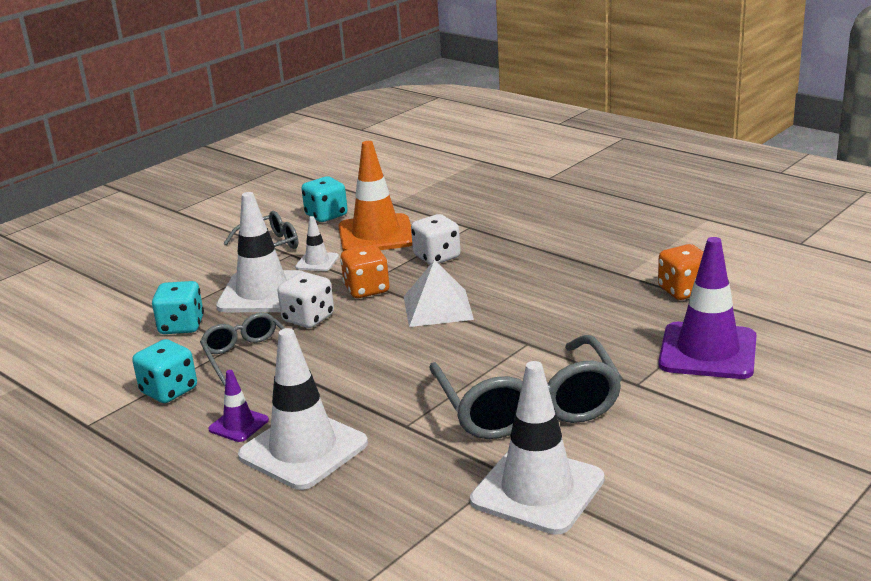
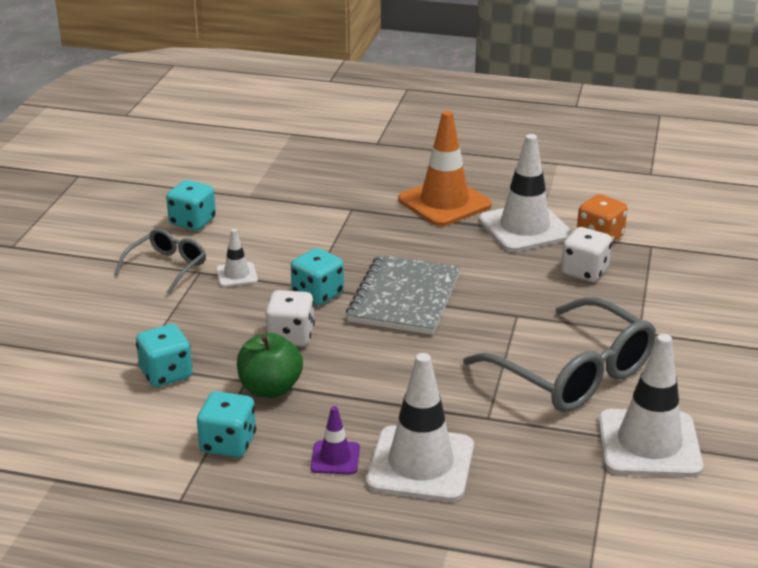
camera: 30 degrees left, 5 degrees up
(247, 356) = (270, 388): grey glasses -> green apple
(262, 293) = (214, 320): white traffic cone -> white traffic cone (524, 228)
(366, 289) = (317, 294): orange dice -> turquoise dice
(376, 235) = (267, 234): orange traffic cone -> orange traffic cone (444, 202)
(437, 257) = (352, 246): white dice -> white dice (584, 272)
(438, 307) = (404, 298): white pyramid -> grey notebook
(708, 351) = (667, 289): purple traffic cone -> none

